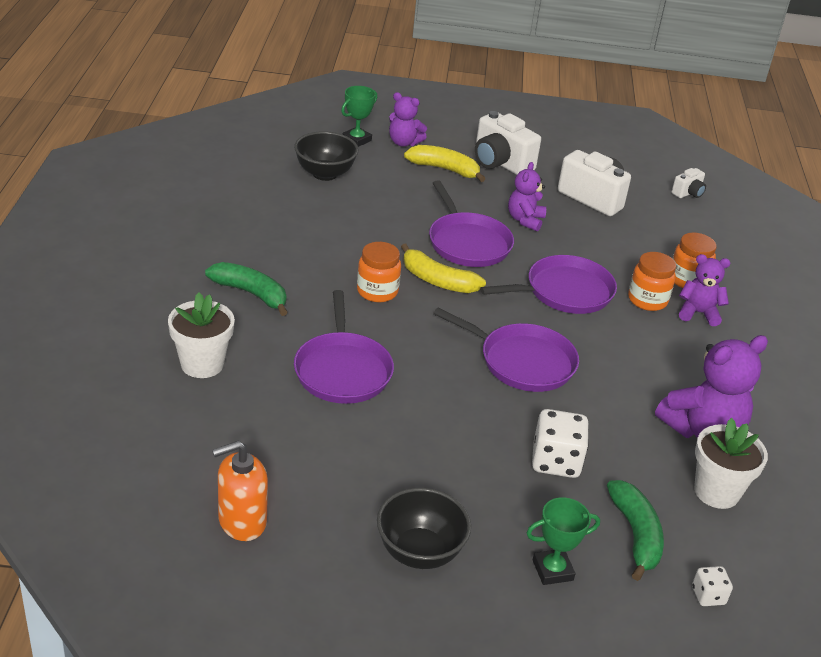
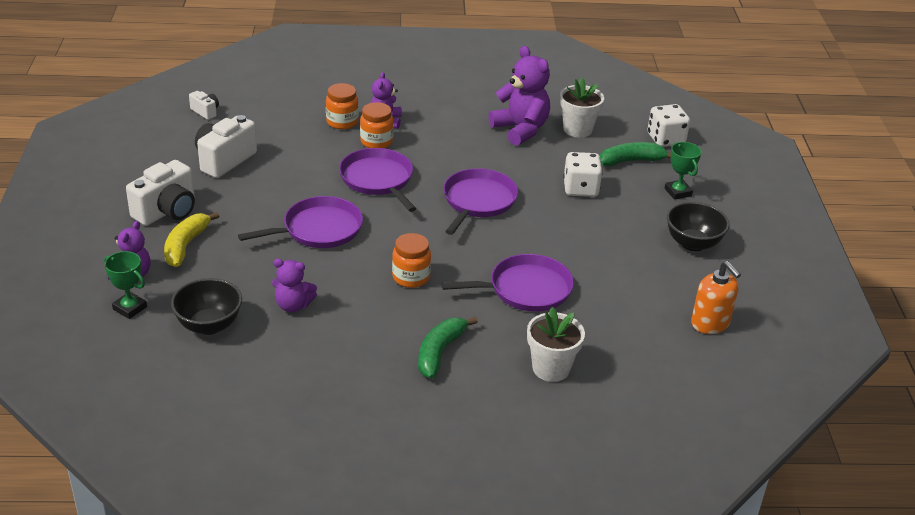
camera: 95 degrees left, 0 degrees up
(437, 281) = (383, 244): yellow banana -> none
(525, 220) = (272, 198): purple teddy bear -> purple teddy bear (293, 305)
(708, 596) = (665, 139): white dice -> white dice, size x1.85

